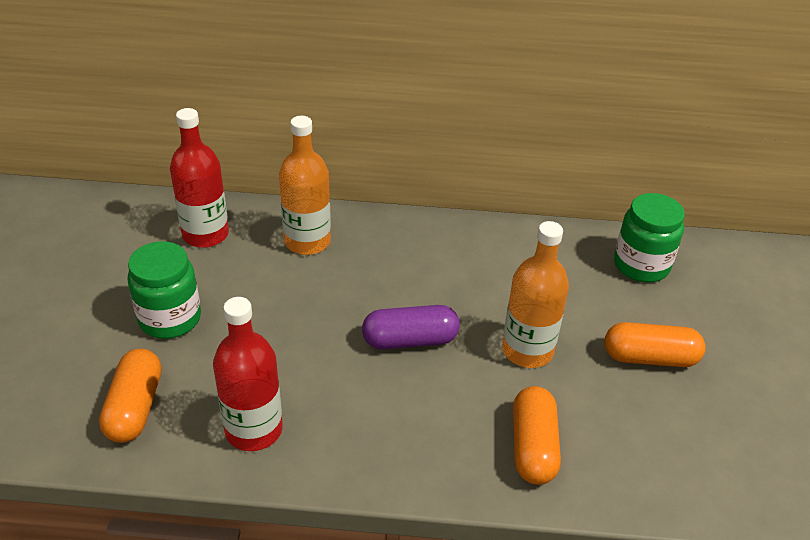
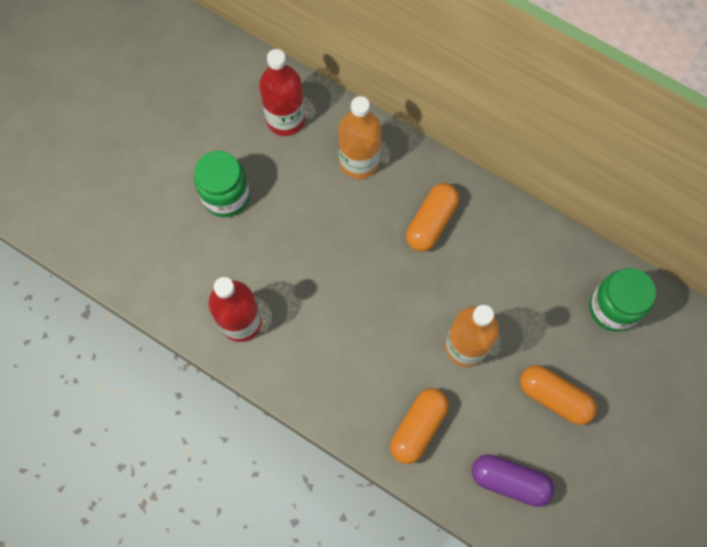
camera: 30 degrees right, 30 degrees up
(135, 407) = (173, 266): orange capsule -> orange capsule (431, 222)
(410, 340) = (385, 296): purple capsule -> purple capsule (509, 481)

